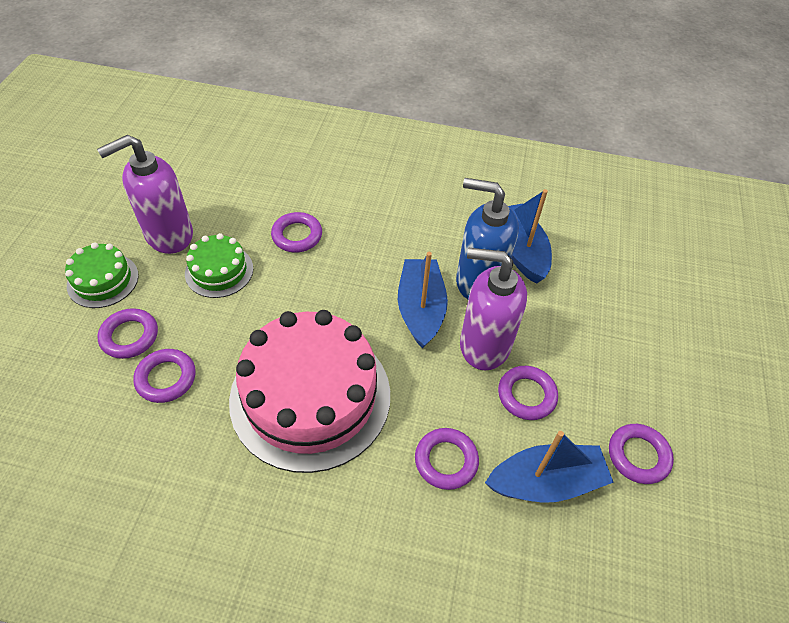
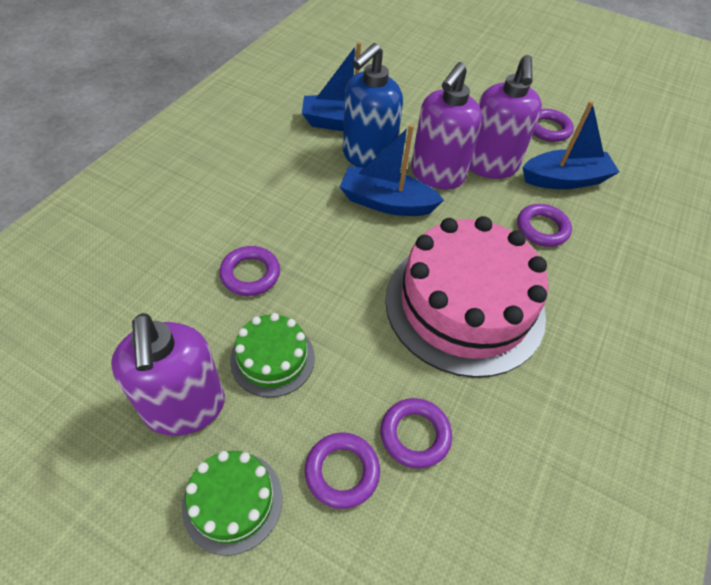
camera: 75 degrees left, 0 degrees up
(526, 395) = (490, 166): purple ring -> purple soap dispenser
(545, 482) = (565, 179): blue boat -> blue boat turned 75 degrees clockwise

